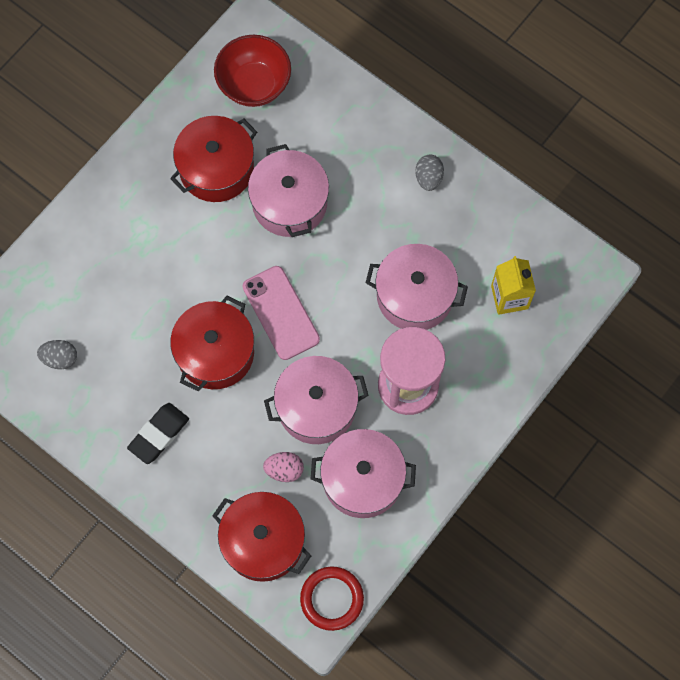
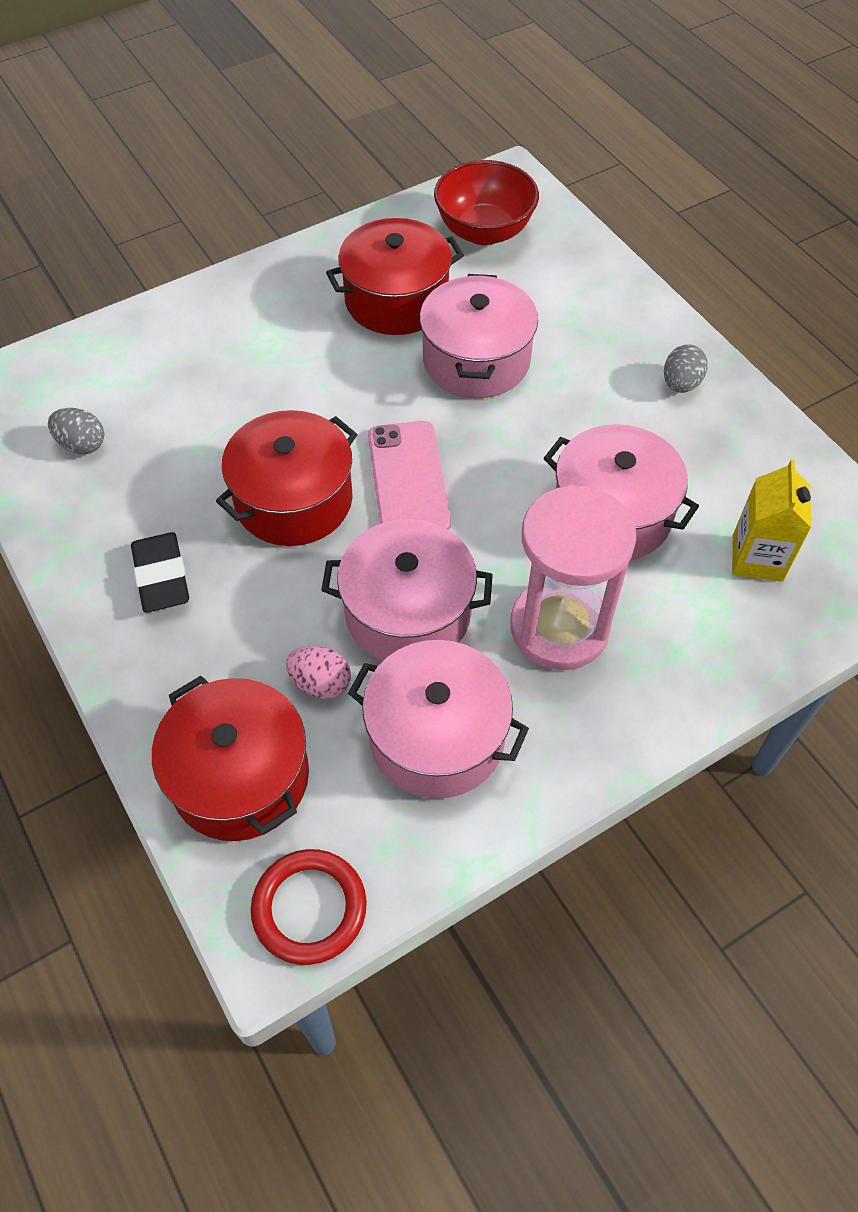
camera: 20 degrees right, 15 degrees down
(159, 434) = (162, 577): black eraser -> black eraser turned 75 degrees counterclockwise

